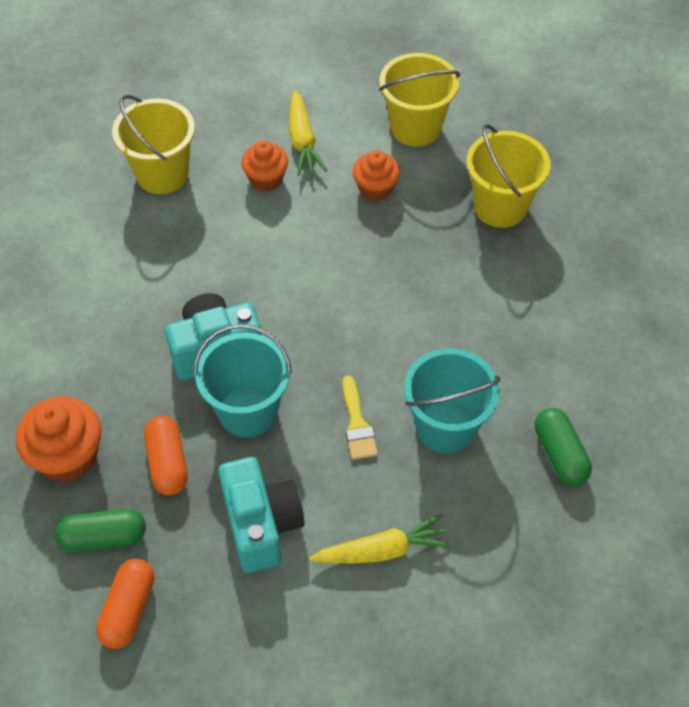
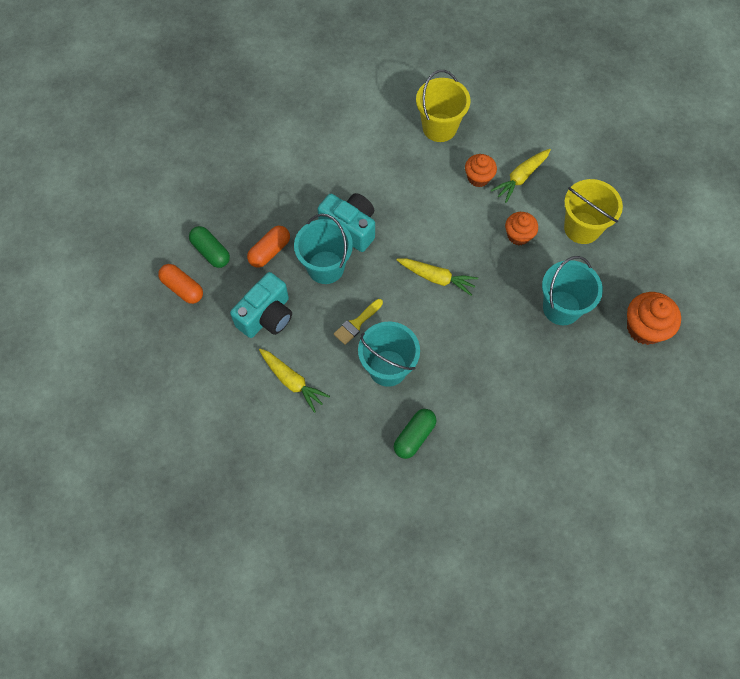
camera: 55 degrees right, 10 degrees up
(68, 456) = (241, 206): orange cupcake -> orange cupcake (644, 328)
(128, 609) = (182, 288): orange capsule -> orange capsule turned 60 degrees clockwise
(364, 301) = (437, 278): none -> yellow carrot
(500, 207) = (561, 308): yellow bucket -> turquoise bucket

